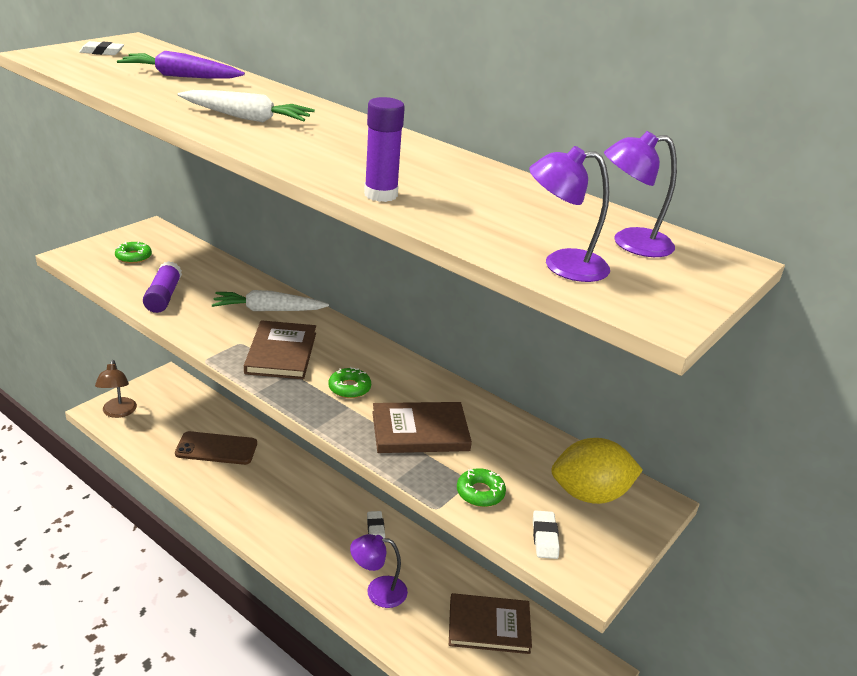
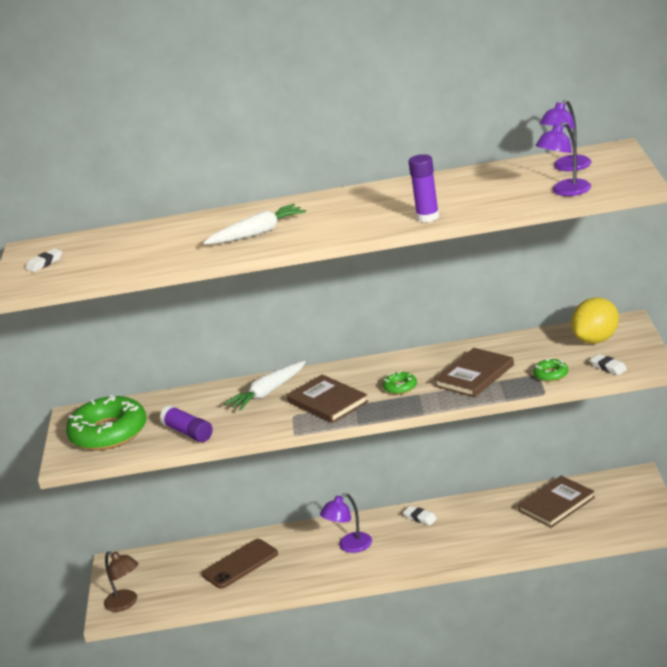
camera: 35 degrees left, 5 degrees down
(133, 257) = (108, 433): green donut -> green donut, size x2.36
(180, 76) = (143, 242): purple carrot -> none
(378, 591) = (474, 539): purple lamp -> purple lamp (350, 546)

